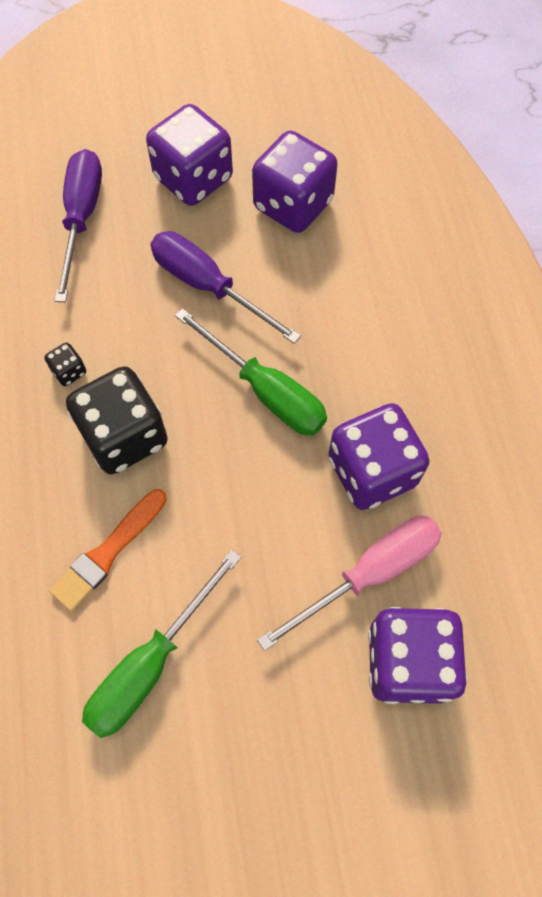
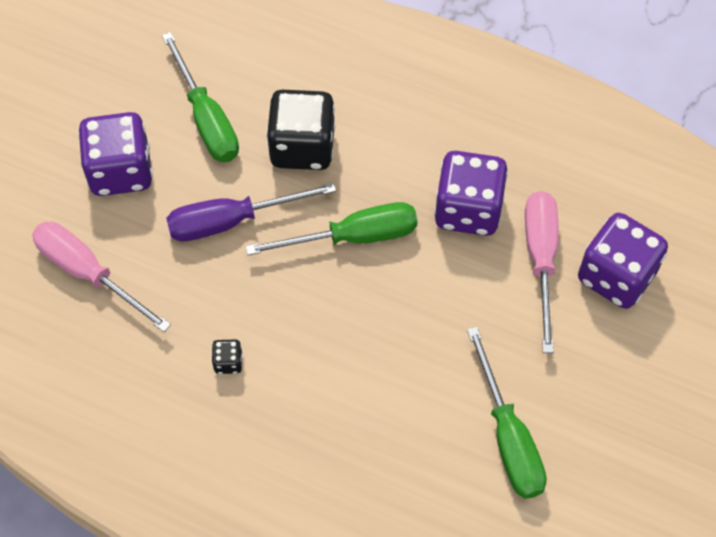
camera: 55 degrees left, 5 degrees down
(82, 218) = (88, 273): purple screwdriver -> pink screwdriver
(108, 552) = (403, 418): orange brush -> none
(124, 436) = (316, 354): black dice -> black dice (302, 147)
(293, 205) = (206, 119): purple dice -> green screwdriver

